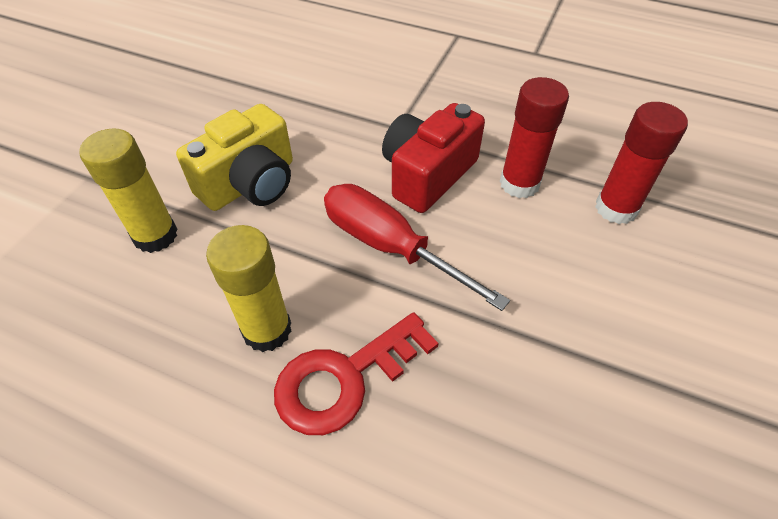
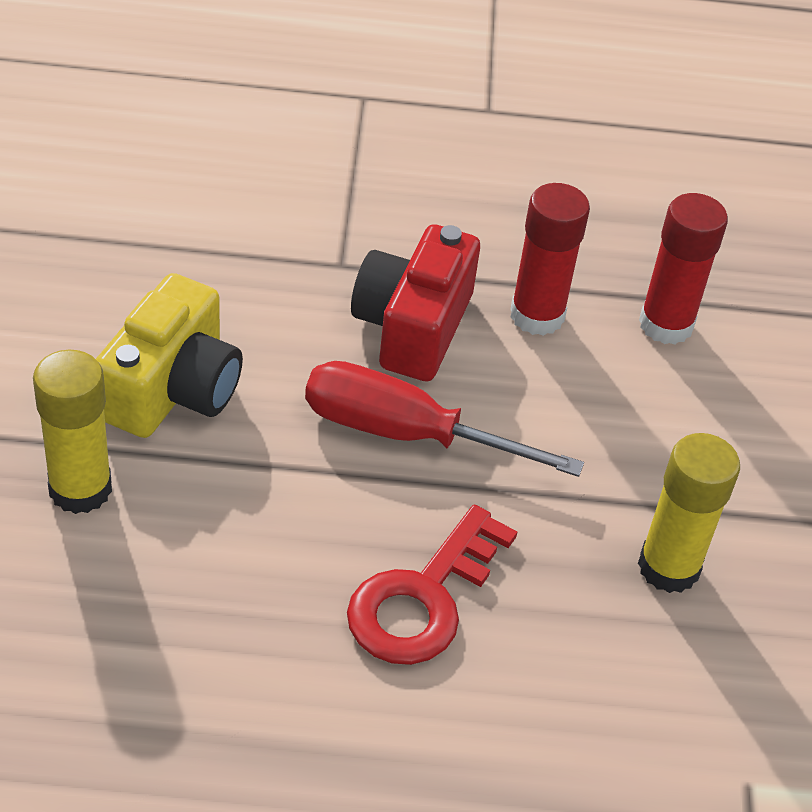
camera: 25 degrees left, 5 degrees down
(267, 330) = (301, 569): yellow glue stick -> yellow glue stick (668, 567)

